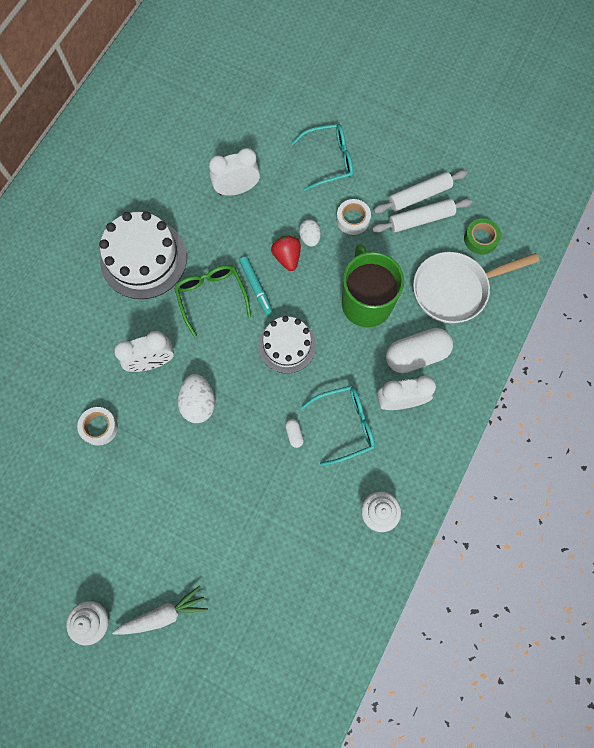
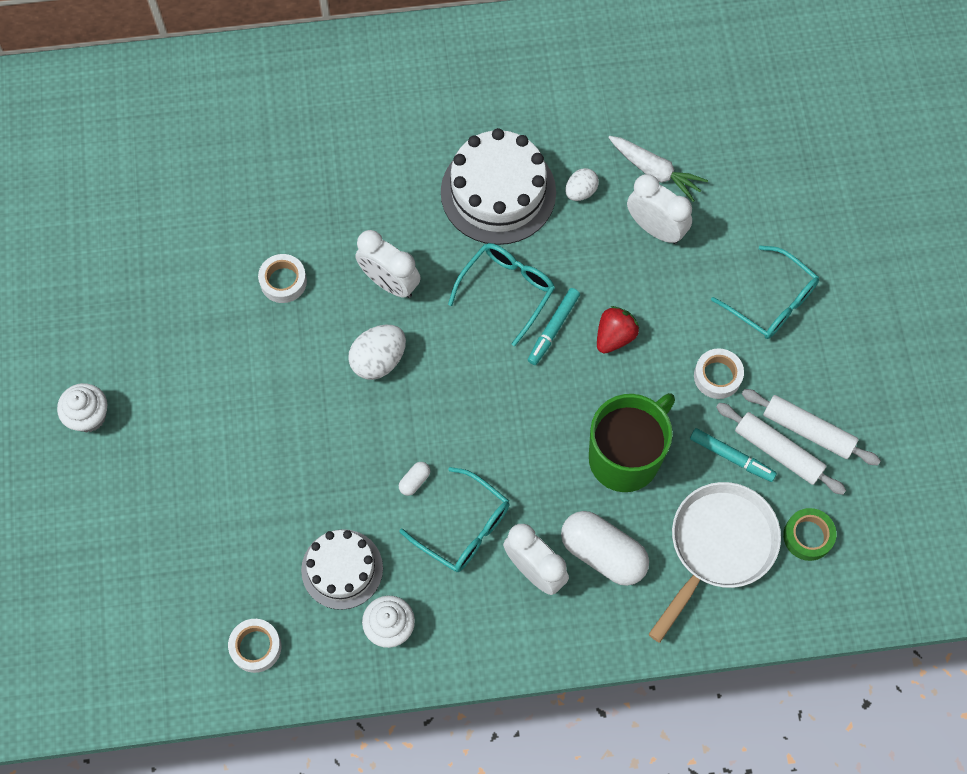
camera: 55 degrees right, 5 degrees down
(163, 614) = (137, 478): white carrot -> white carrot (655, 171)
(211, 296) = (507, 290): green glasses -> turquoise glasses
(287, 345) = (510, 406): white cake -> white cake (342, 569)
(309, 238) = (657, 345): white egg -> white egg (580, 191)
(334, 608) = (256, 647): none -> white tape
(406, 246) = (731, 457): none -> turquoise marker
(454, 289) = (718, 546): white pan -> white pan turned 90 degrees clockwise

